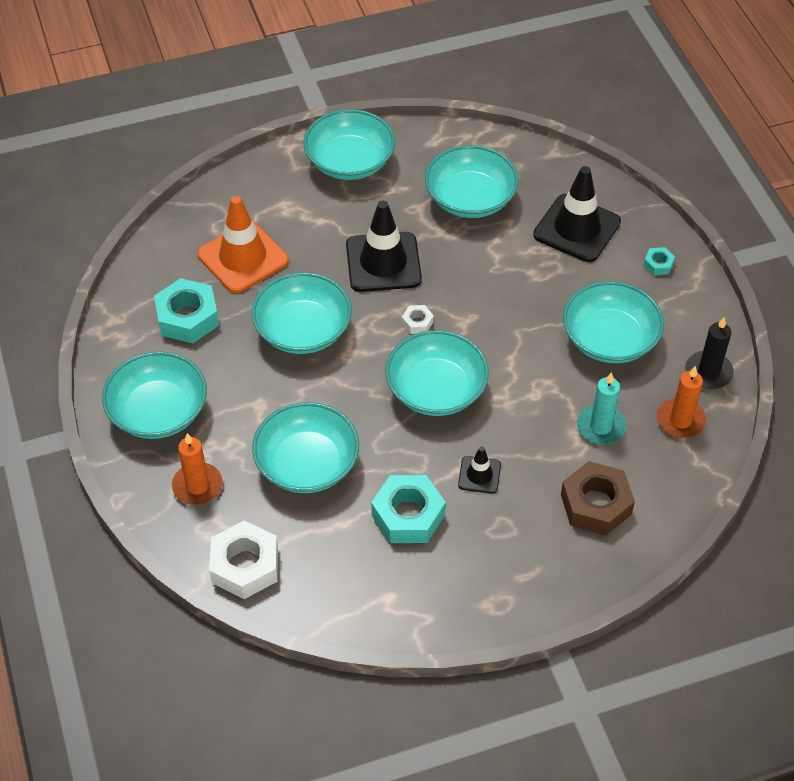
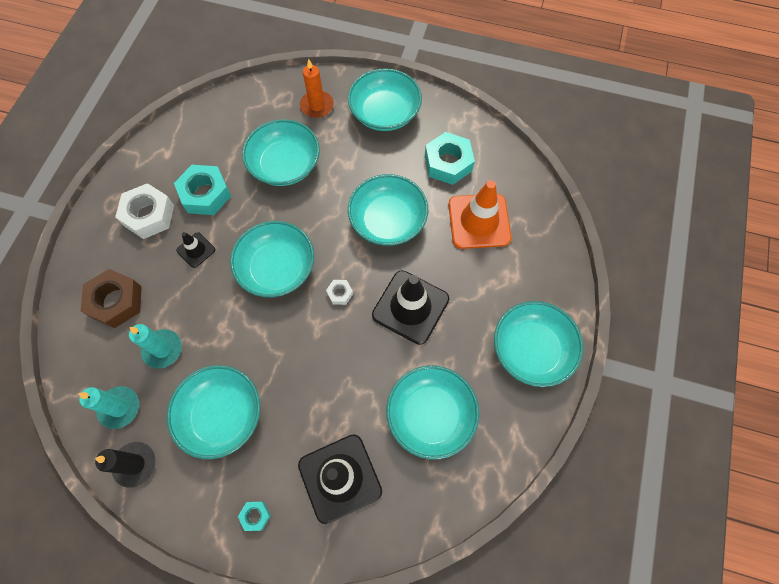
camera: 125 degrees right, 15 degrees up
(245, 565) = (247, 101): white nut -> white nut (149, 215)
(680, 420) = (119, 408): orange candle -> turquoise candle

